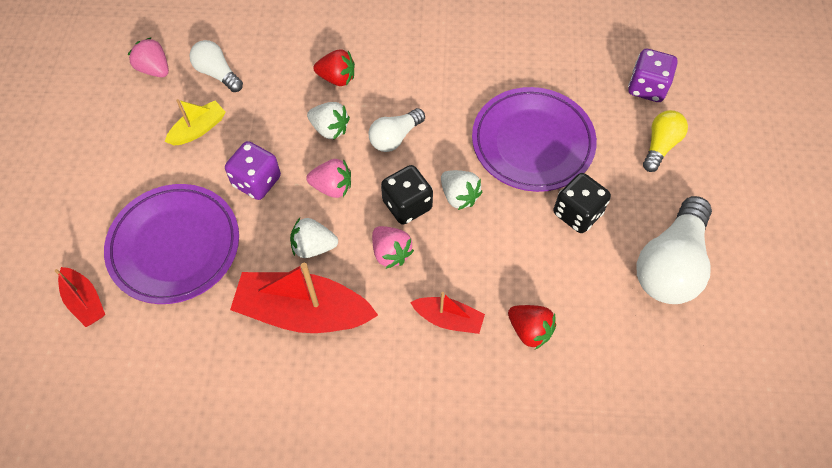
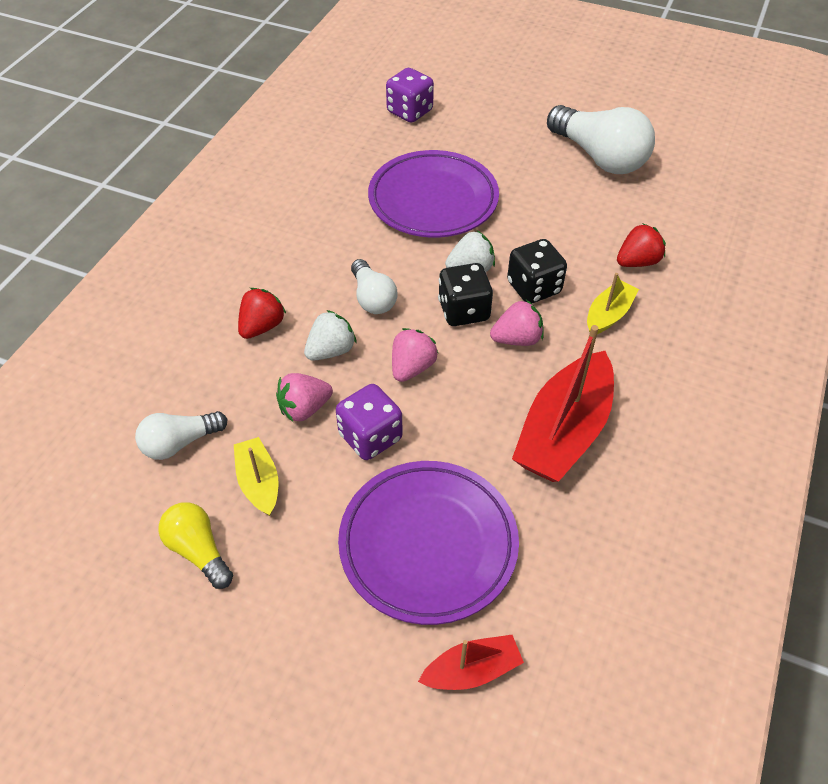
camera: 70 degrees left, 10 degrees down
(154, 69) = (125, 515): pink strawberry -> pink strawberry (304, 408)
(313, 246) = (483, 403): white strawberry -> none
(448, 319) = (608, 315): red boat -> yellow boat
(577, 213) = (525, 195): black dice -> black dice (534, 288)
(660, 146) = (476, 124): yellow light bulb -> yellow light bulb (198, 550)

